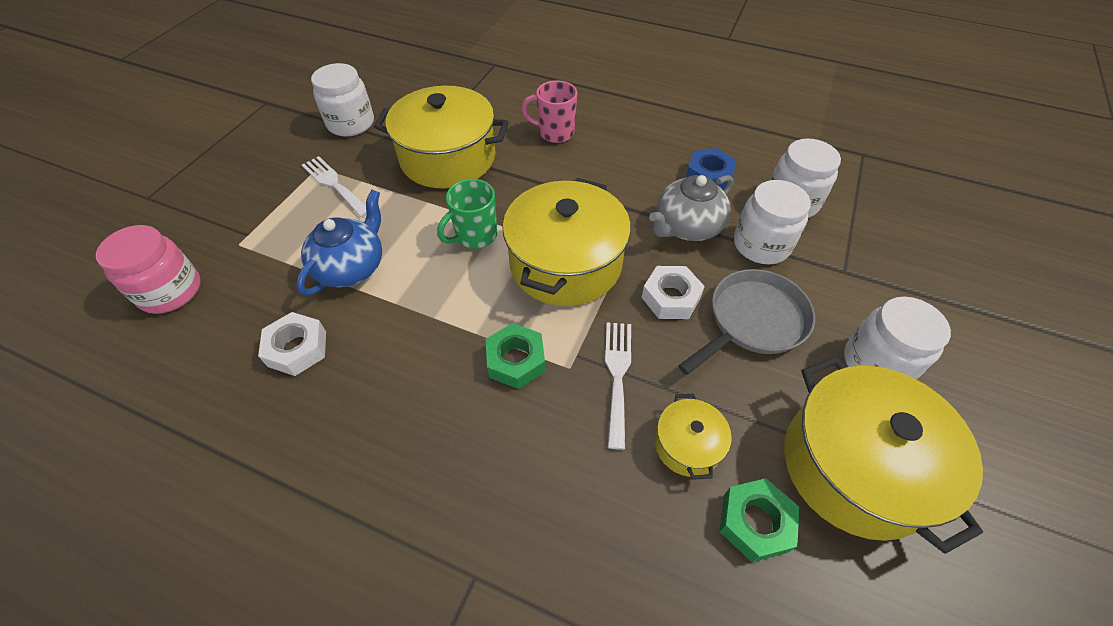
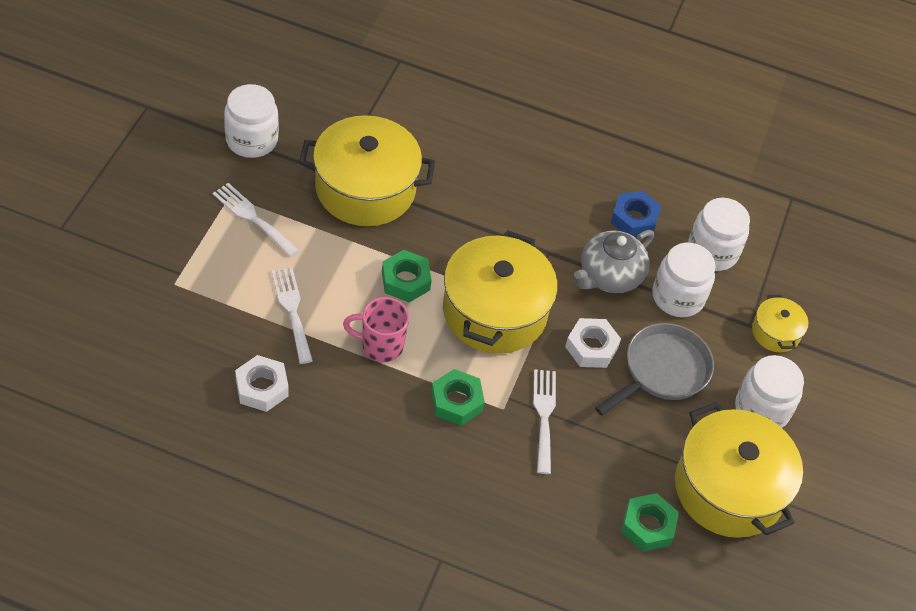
camera: 10 degrees left, 0 degrees up
(170, 291) = (126, 331): pink jar -> none
(351, 267) = (292, 310): blue teapot -> white fork
(475, 236) = (405, 281): green mug -> green nut
(555, 133) = (475, 160): pink mug -> pink mug (380, 345)
(687, 445) = (600, 471): yellow pot -> yellow pot (775, 332)

